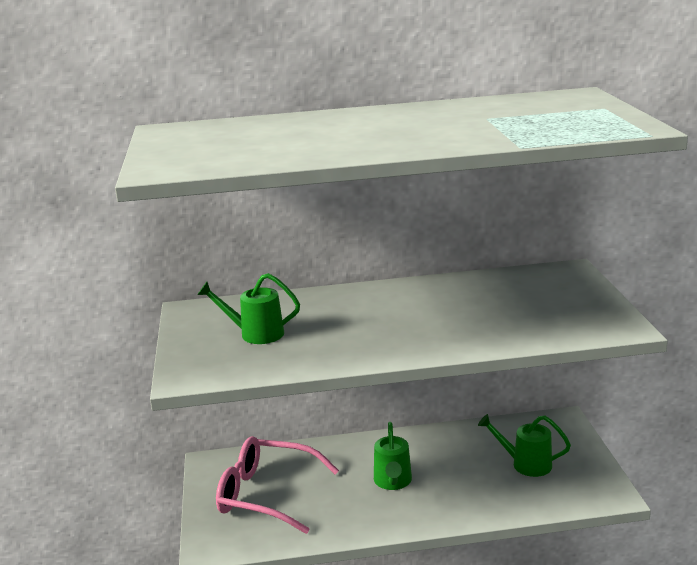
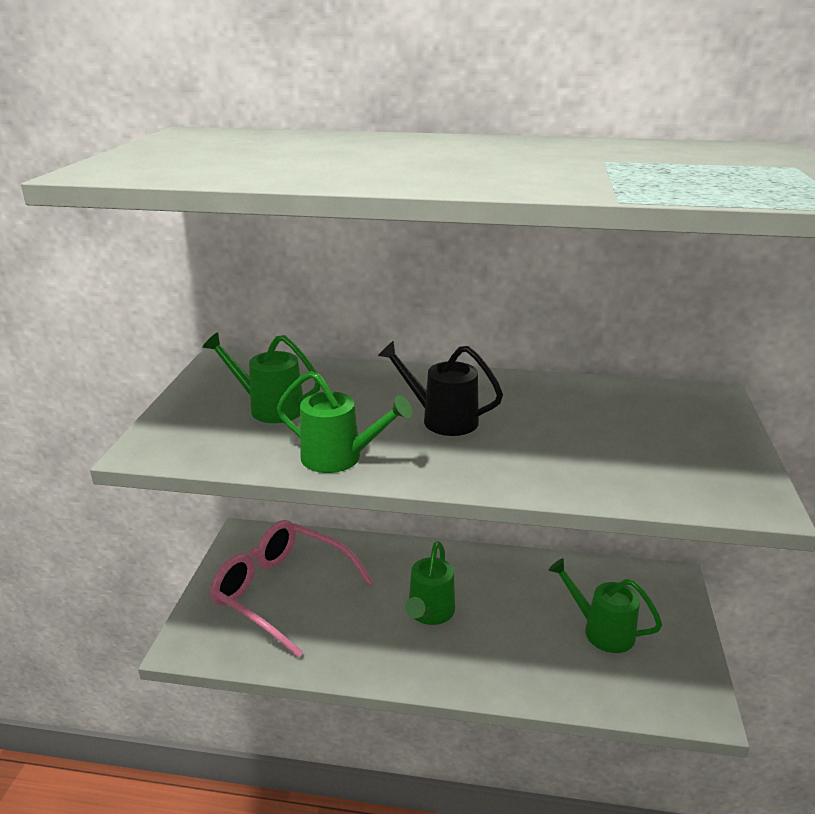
camera: 15 degrees right, 5 degrees up
(335, 356) = (340, 458): none -> green watering can
(390, 318) = (441, 419): none -> black watering can

